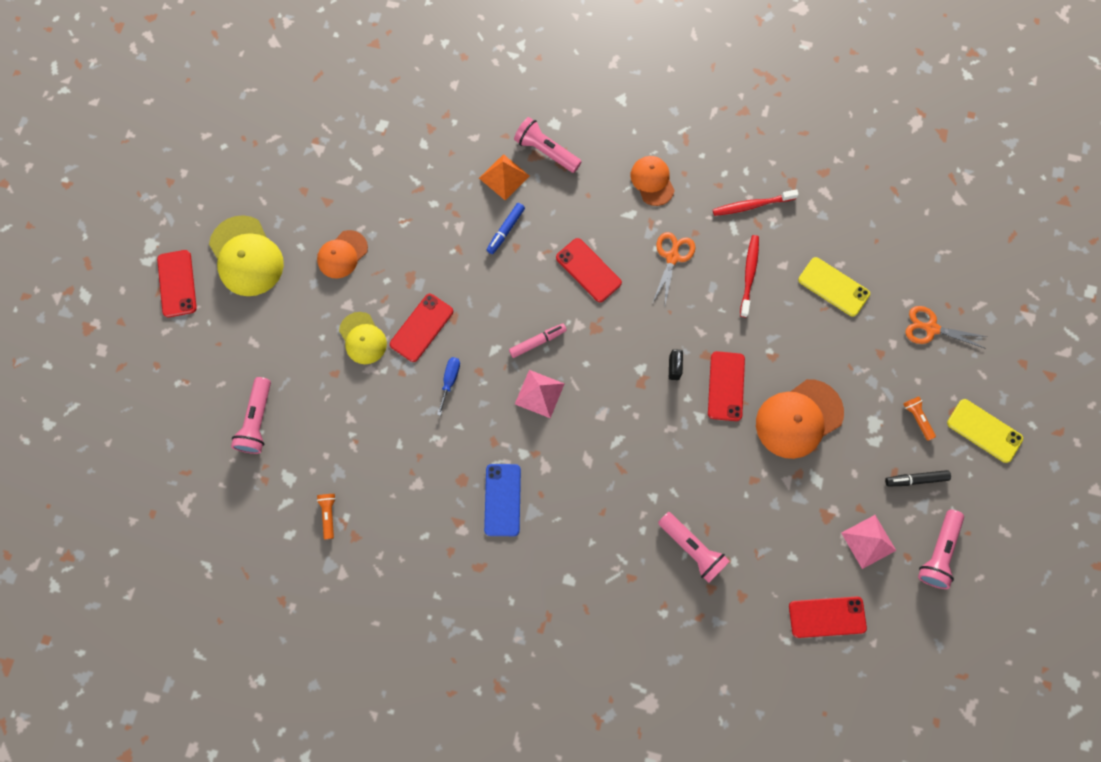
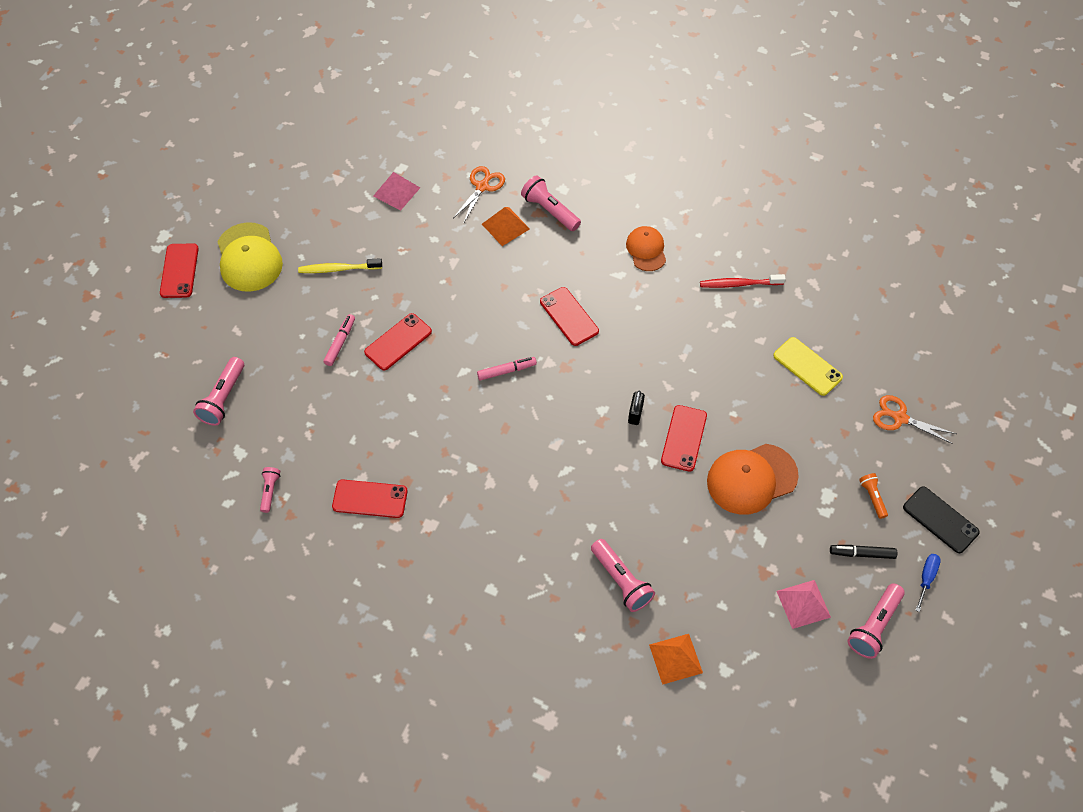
camera: 10 degrees right, 15 degrees down
(329, 514) = (270, 491): orange flashlight -> pink flashlight
(342, 254) = (338, 269): orange cap -> yellow toothbrush
(363, 338) = (340, 342): yellow cap -> pink marker
(450, 380) = (414, 391): blue screwdriver -> blue screwdriver (926, 578)
(502, 500) = (441, 505): blue phone -> none
(505, 230) = (497, 271): blue marker -> none
(539, 393) = (498, 416): pink pyramid -> pink pyramid (396, 191)
(672, 257) = (653, 317): orange scissors -> orange scissors (482, 186)
(749, 274) = (725, 343): red toothbrush -> none
(757, 619) = (675, 658): none -> orange pyramid
(827, 617) = (748, 668): red phone -> red phone (370, 499)
(984, 430) = (940, 520): yellow phone -> black phone

